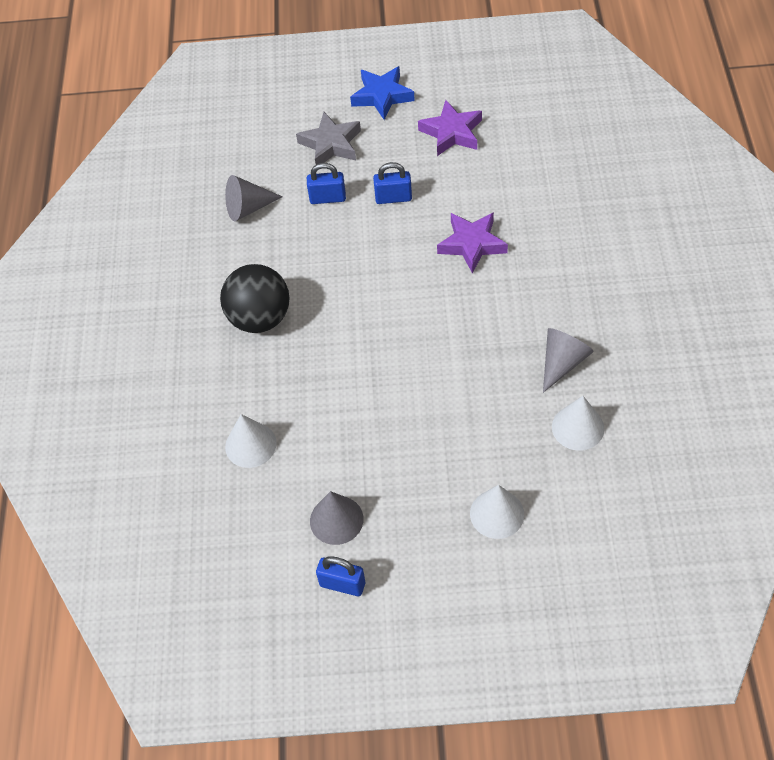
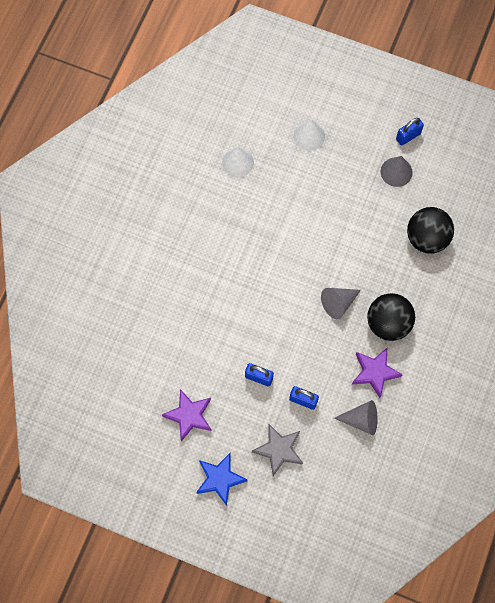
camera: 160 degrees left, 15 degrees up
(250, 445) = (427, 238): white cone -> black ball
(342, 584) = (408, 136): blue padlock -> blue padlock turned 75 degrees counterclockwise
(472, 244) = (228, 313): purple star -> purple star (374, 372)
(562, 362) = (222, 204): grey cone -> grey cone (338, 303)

